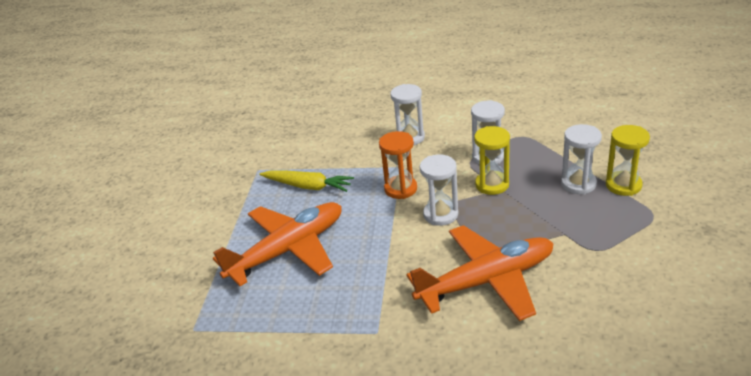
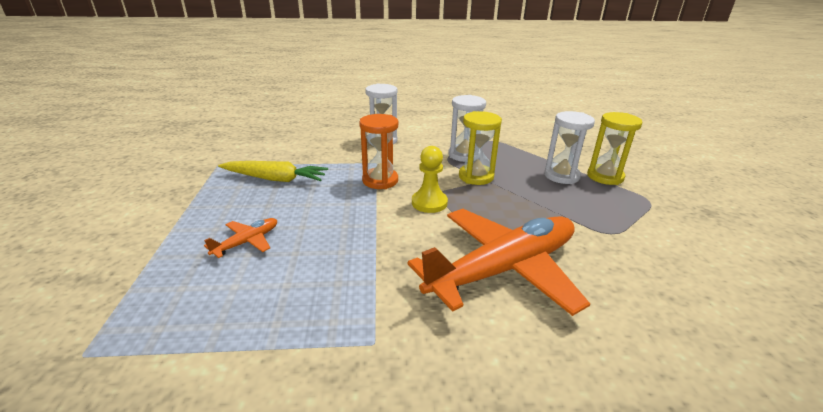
camera: 15 degrees left, 5 degrees down
(288, 250) = (247, 242): orange plane -> orange plane, size x0.41
(440, 214) = (429, 203): white hourglass -> yellow pawn

